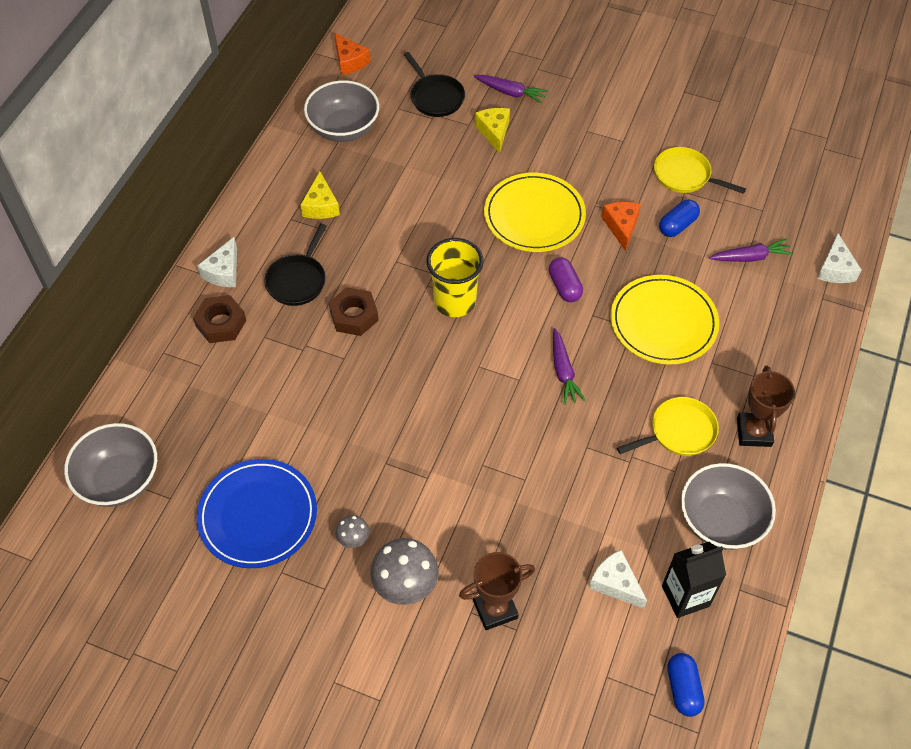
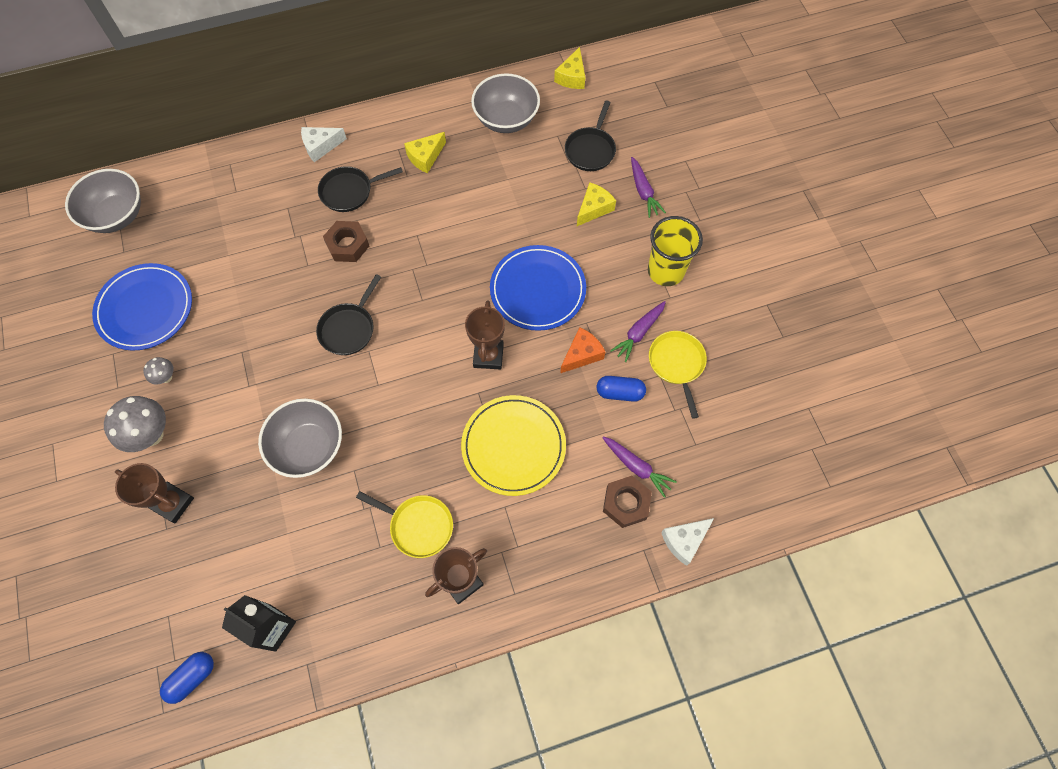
camera: 50 degrees right, 10 degrees up
(221, 323) = (278, 176): brown nut -> brown nut (626, 503)
(349, 61) = (572, 77): orange cheese -> yellow cheese
(442, 367) = (349, 328): none -> black pan
(455, 302) = (412, 296): yellow cup -> yellow cup (665, 271)
(534, 215) = (538, 290): yellow plate -> blue plate
(563, 371) = (409, 409): purple carrot -> purple carrot (638, 333)
(564, 286) = (488, 356): purple capsule -> brown trophy
(615, 583) = (249, 570): white cheese -> none
(720, 521) = (358, 610): grey bowl -> grey bowl (309, 447)

